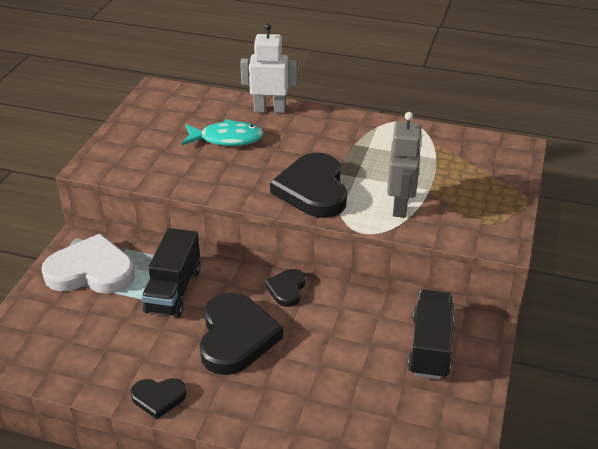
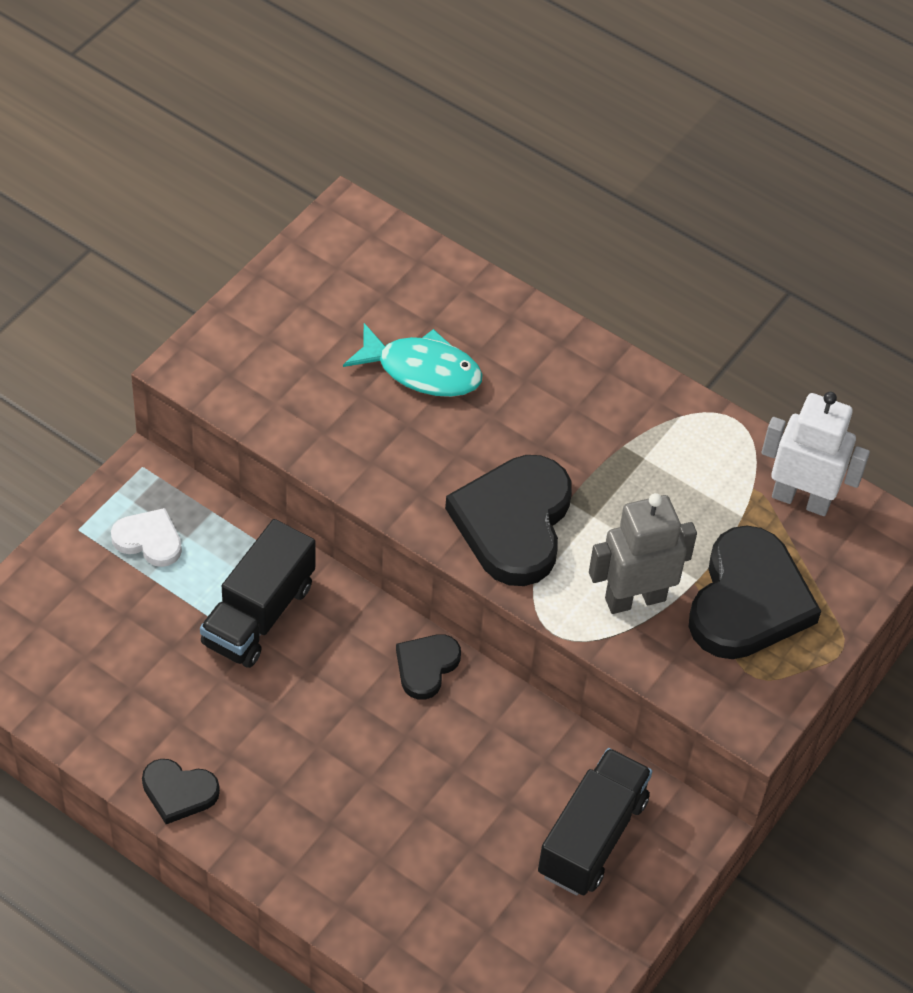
camera: 15 degrees right, 15 degrees up
(91, 271) = (149, 540): white heart -> white heart, size x0.52
(236, 337) = (320, 727): black heart -> black heart (748, 601)
(269, 109) = (518, 322): white robot -> white robot (801, 499)
(400, 206) = (635, 599): grey robot -> grey robot turned 135 degrees counterclockwise

